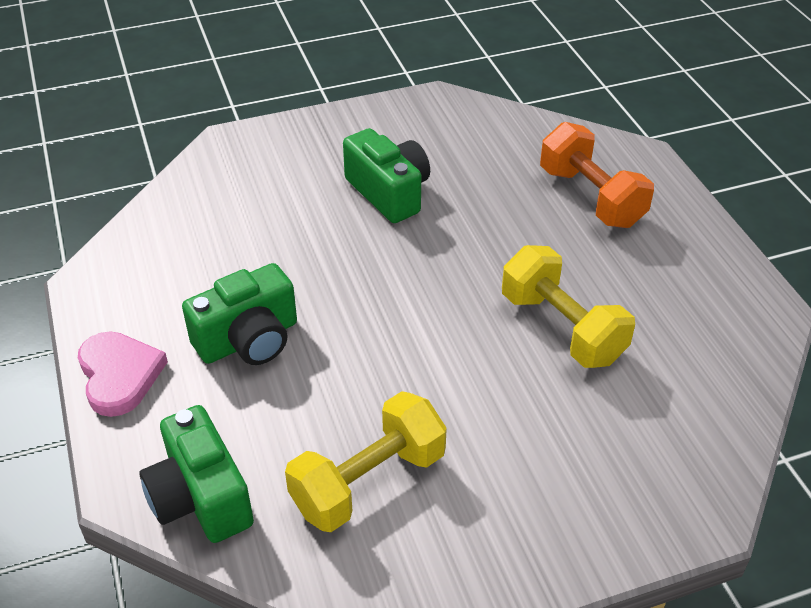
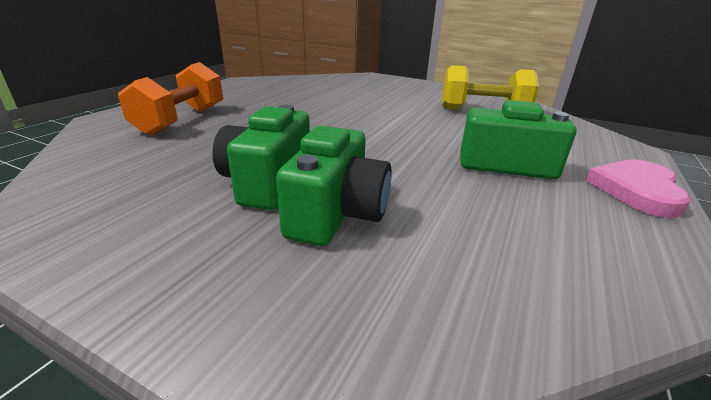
camera: 135 degrees left, 15 degrees down
(200, 497) = (582, 133): green camera -> green camera (337, 213)
(562, 328) = (321, 104): yellow dumbbell -> none

